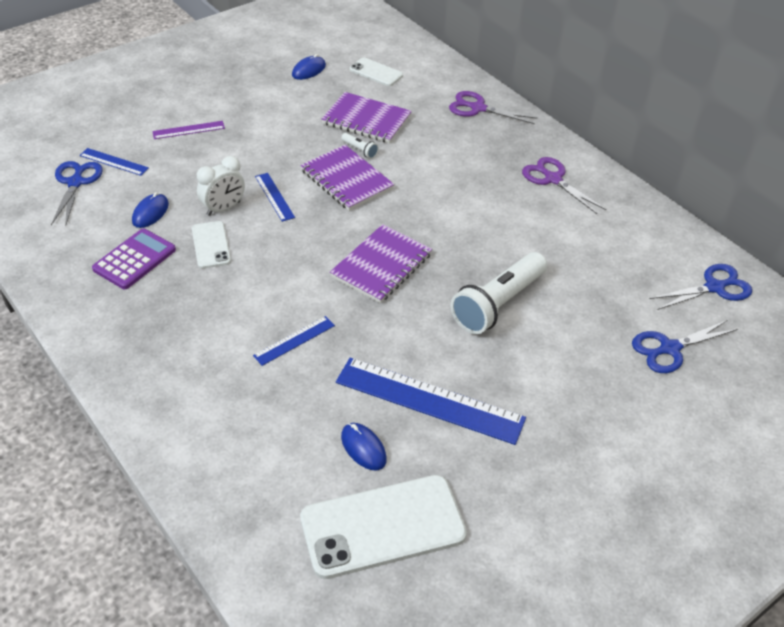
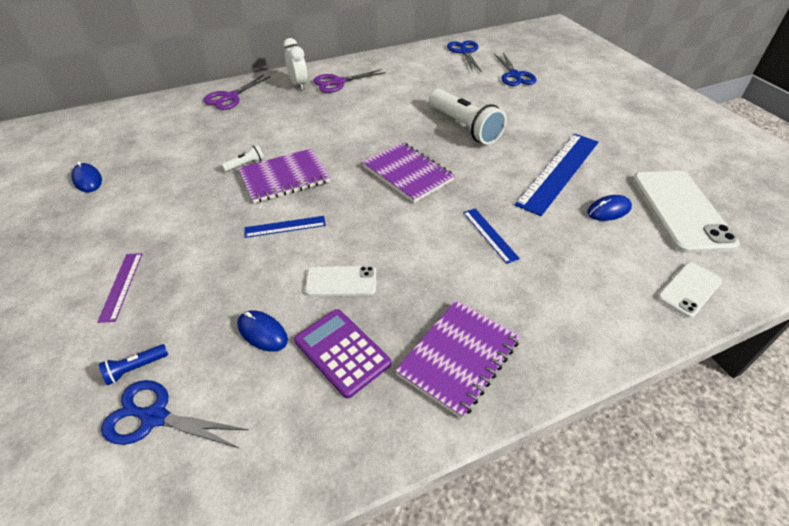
camera: 75 degrees left, 0 degrees up
(114, 162) = (135, 368): blue ruler -> blue flashlight
(223, 208) = (285, 266): white clock -> white clock (299, 84)
(366, 120) = (203, 155): purple notebook -> purple notebook (458, 357)
(376, 72) = (132, 139): white phone -> white phone (689, 289)

